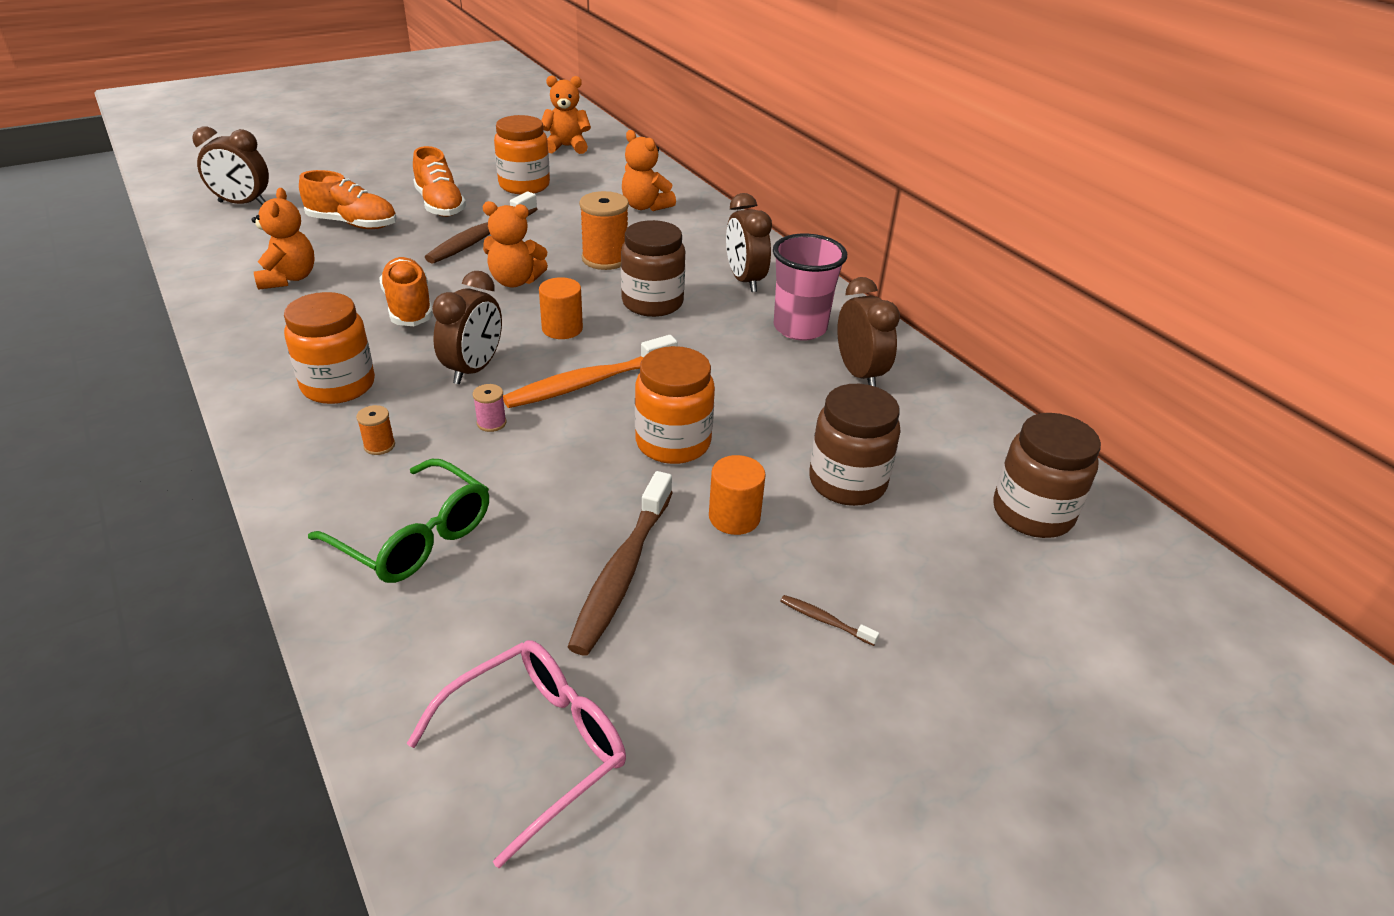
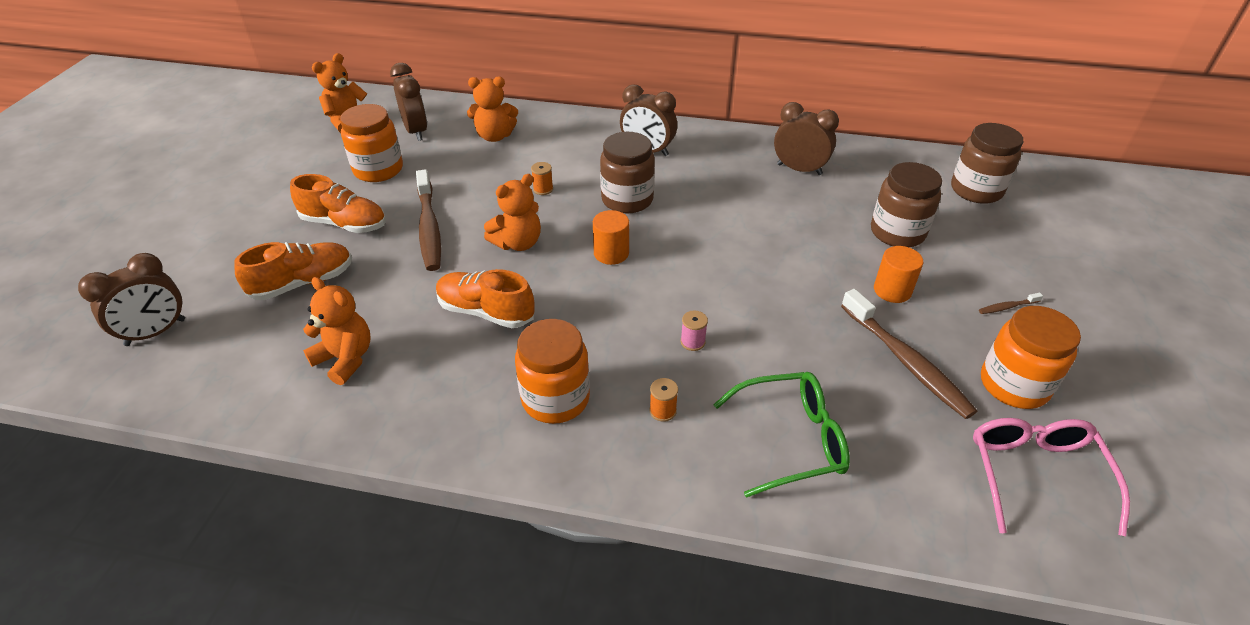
camera: 45 degrees left, 5 degrees up
(474, 369) = (615, 319): brown clock -> brown clock (416, 131)
(588, 383) = (692, 275): orange toothbrush -> none
(605, 259) = (543, 189): orange spool -> orange spool, size x0.48
(673, 443) = (796, 275): orange jar -> orange jar (1014, 385)
(800, 328) = (727, 162): pink cup -> none

